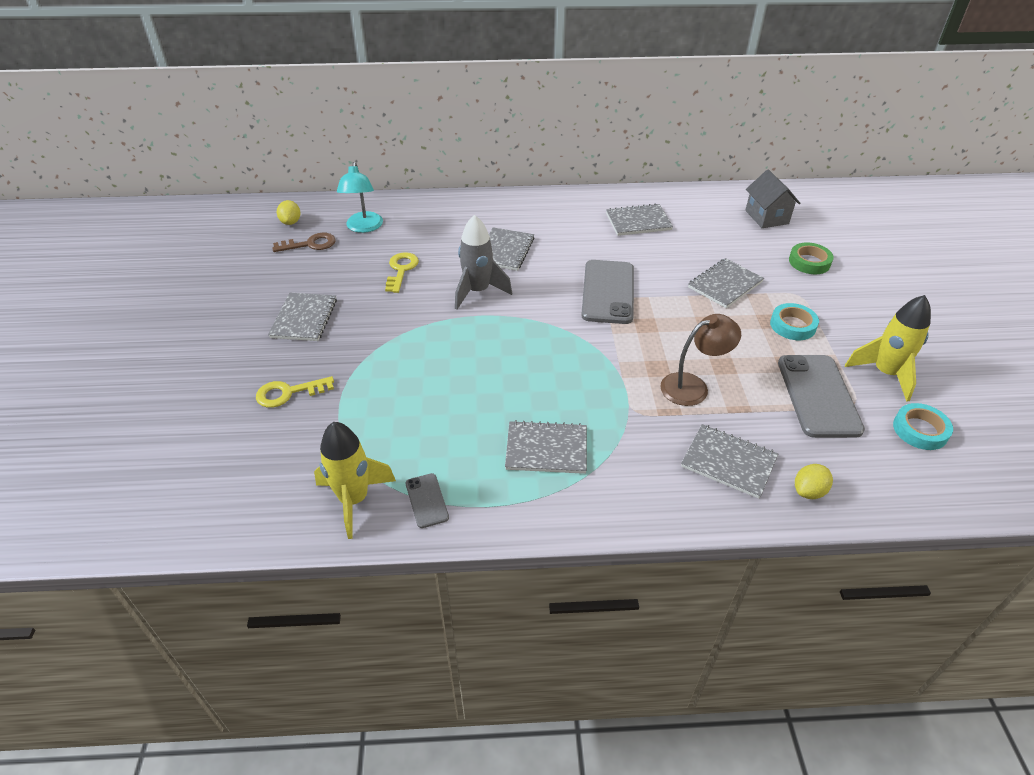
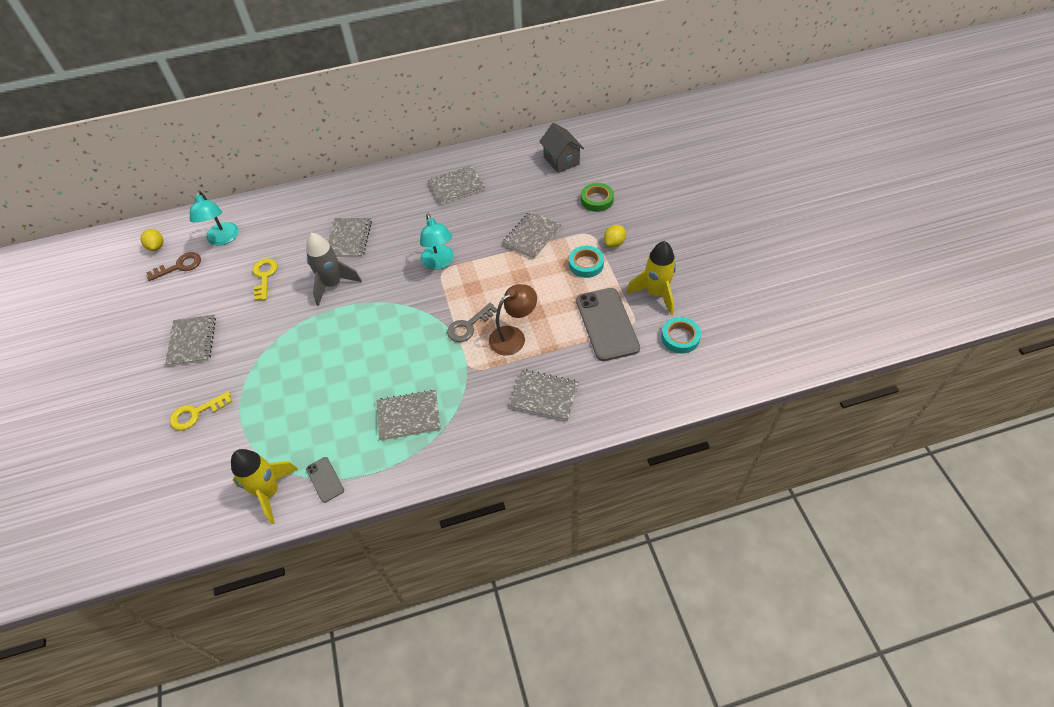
camera: 10 degrees left, 10 degrees up
(608, 292) = (439, 262): grey phone -> turquoise lamp
(636, 364) = (468, 326): none -> grey key
(809, 491) = (602, 406): yellow lemon -> yellow lemon (614, 243)

